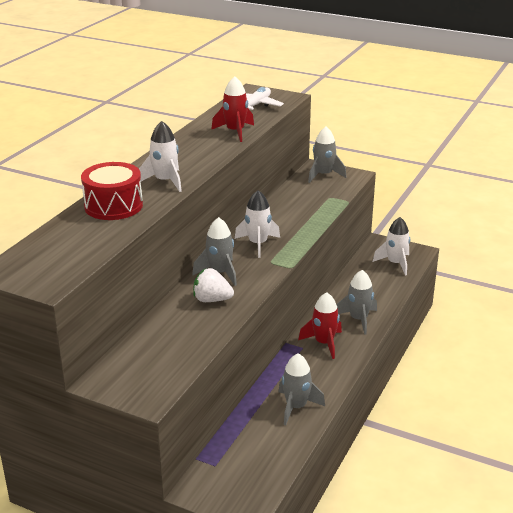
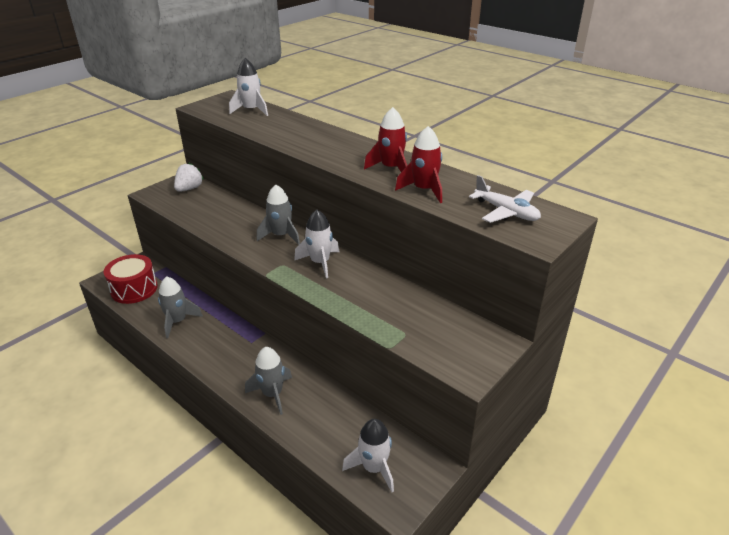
camera: 105 degrees right, 5 degrees up
(113, 206) = (291, 127): red drum -> red drum (134, 289)
(165, 181) = (322, 147): white rocket -> white rocket (251, 110)
(212, 300) = (243, 227): white strawberry -> white strawberry (189, 189)
(323, 175) = (473, 343): grey rocket -> none
(324, 343) = (248, 358): red rocket -> red rocket (391, 168)

